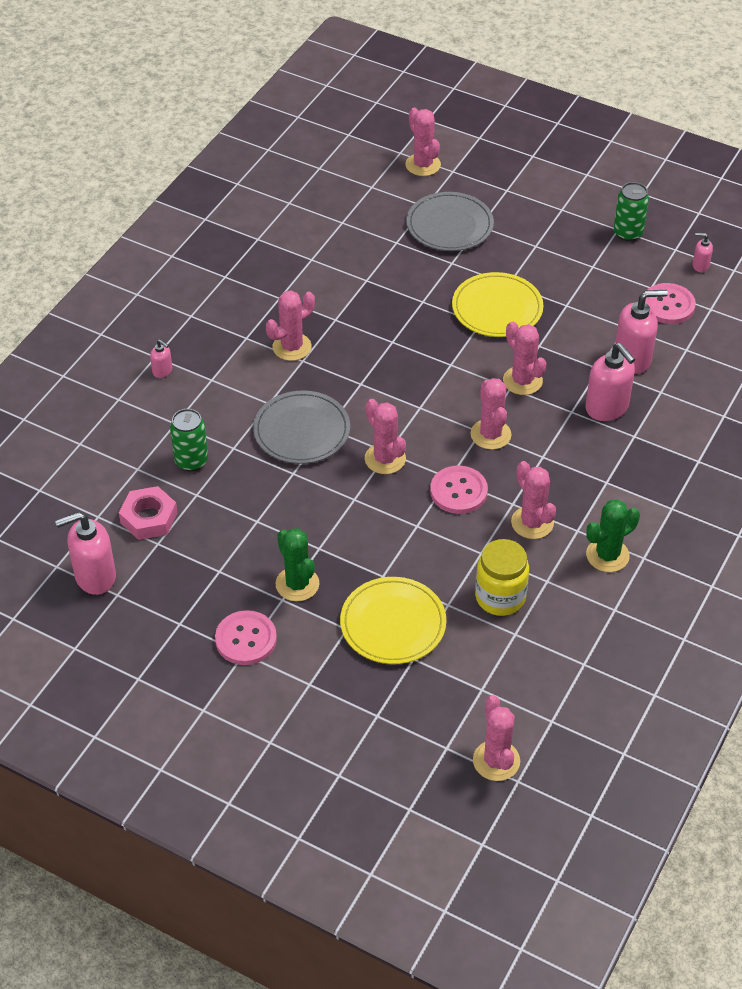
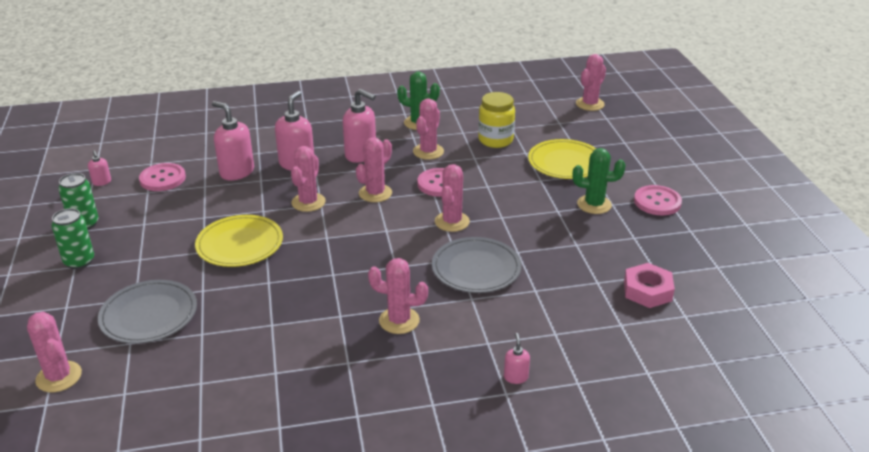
camera: 130 degrees left, 15 degrees down
(95, 576) = (723, 284): pink soap dispenser -> pink soap dispenser (361, 155)
(191, 461) = (575, 302): green can -> green can (79, 262)
(297, 584) = (594, 204): green cactus -> green cactus turned 75 degrees clockwise
(423, 165) = (59, 377): pink cactus -> pink cactus turned 60 degrees counterclockwise

